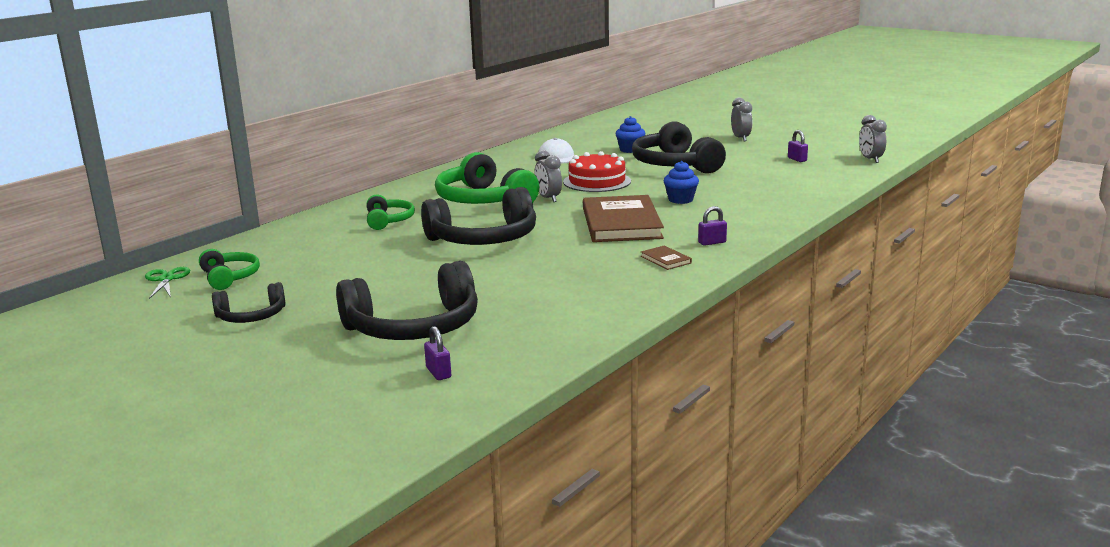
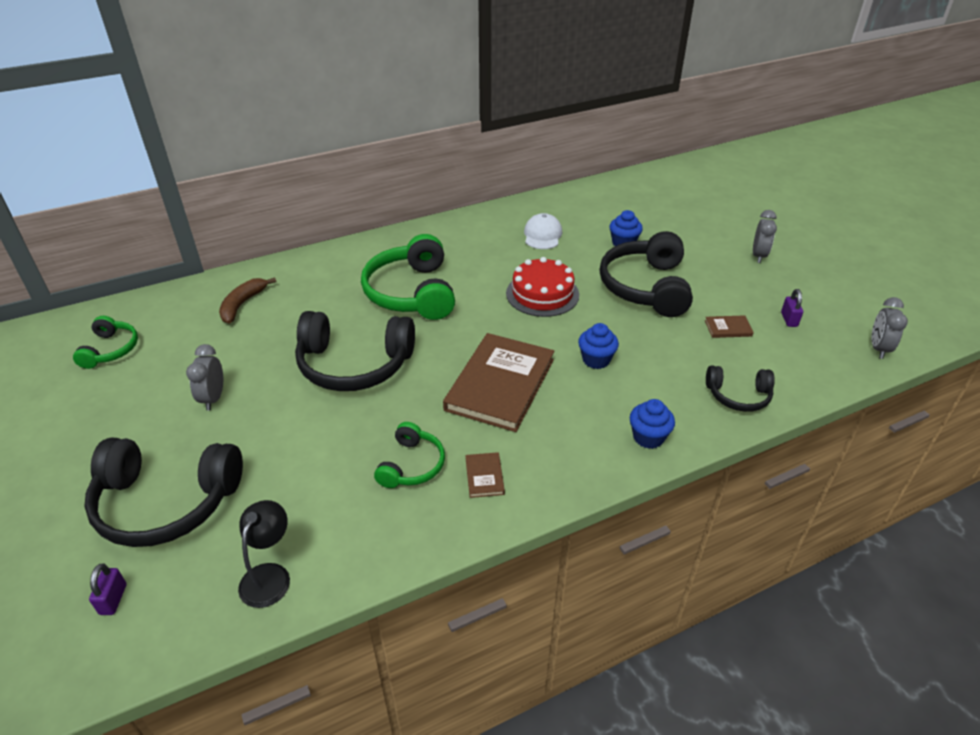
camera: 25 degrees right, 20 degrees up
(166, 279) = (68, 333): green scissors -> none
(251, 316) = (70, 423): black headphones -> black headphones (738, 396)
(330, 233) = (242, 304): none -> brown banana
(388, 221) = (304, 300): green headphones -> green headphones (411, 465)
(548, 198) = (471, 310): grey clock -> grey clock (213, 398)
(557, 332) = (269, 575): none -> black lamp
(712, 242) = (559, 461): purple padlock -> none
(759, 170) = (728, 328): none -> brown book
(763, 221) = (648, 437): none -> blue cupcake

